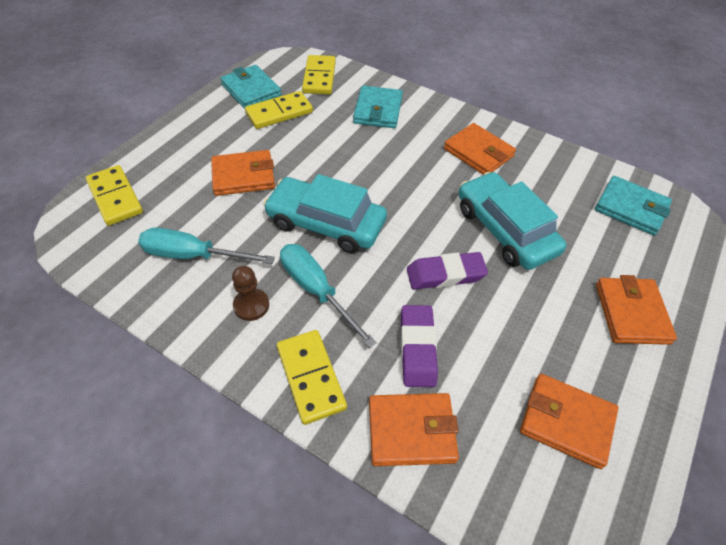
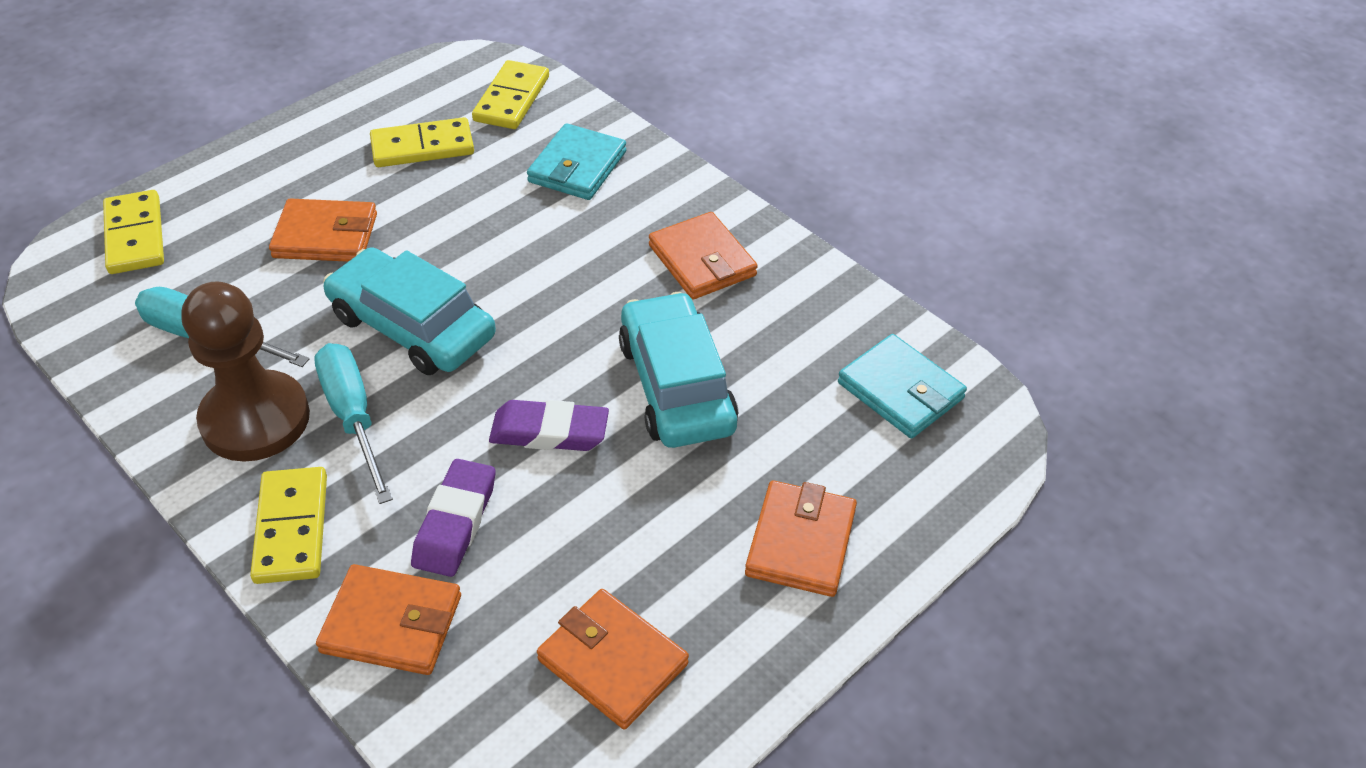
camera: 15 degrees right, 5 degrees down
(251, 90) = (396, 104): turquoise wallet -> none
(251, 305) = (255, 419): brown pawn -> brown pawn, size x2.07

